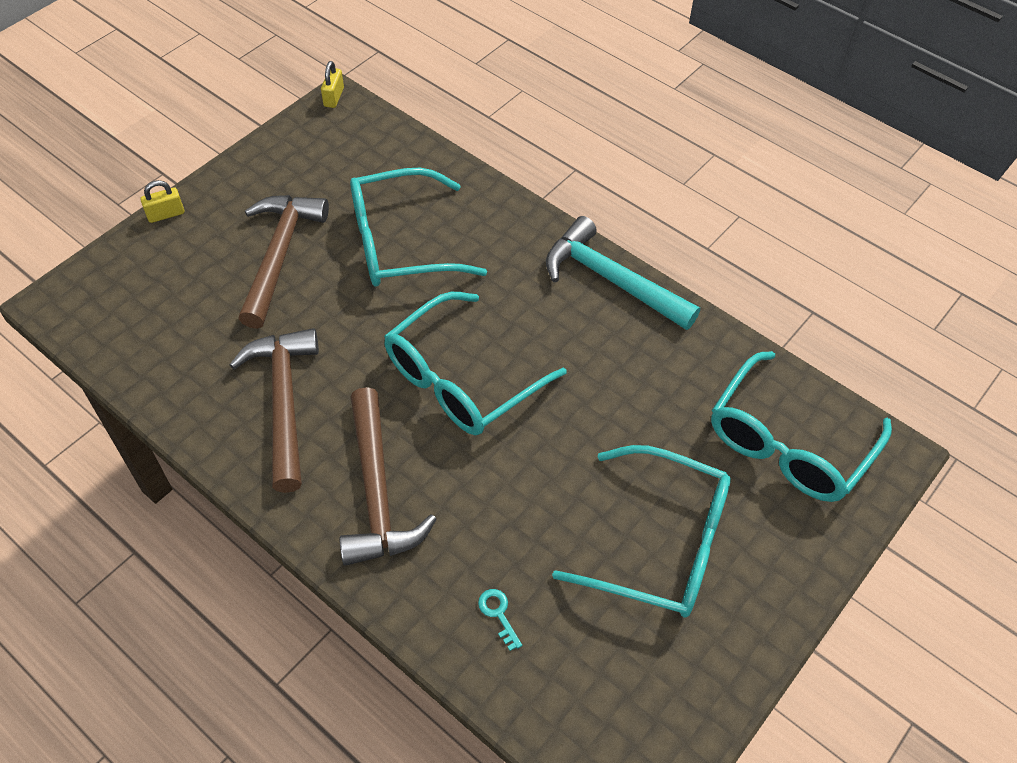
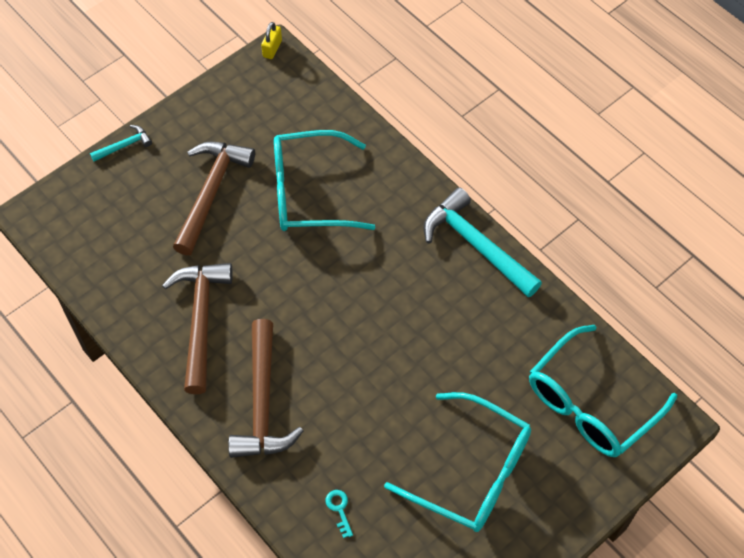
camera: 10 degrees right, 5 degrees up
(166, 214) = (124, 145): yellow padlock -> turquoise hammer
(462, 379) = (341, 317): turquoise glasses -> none

